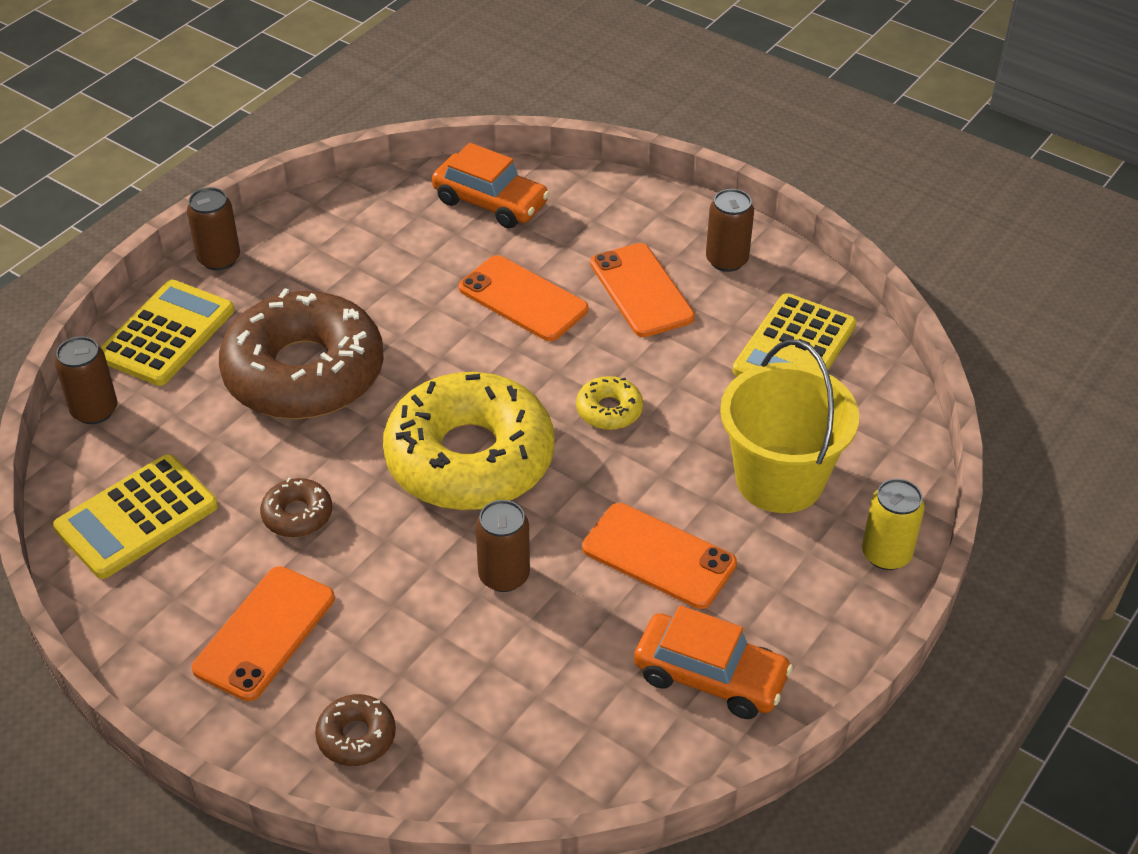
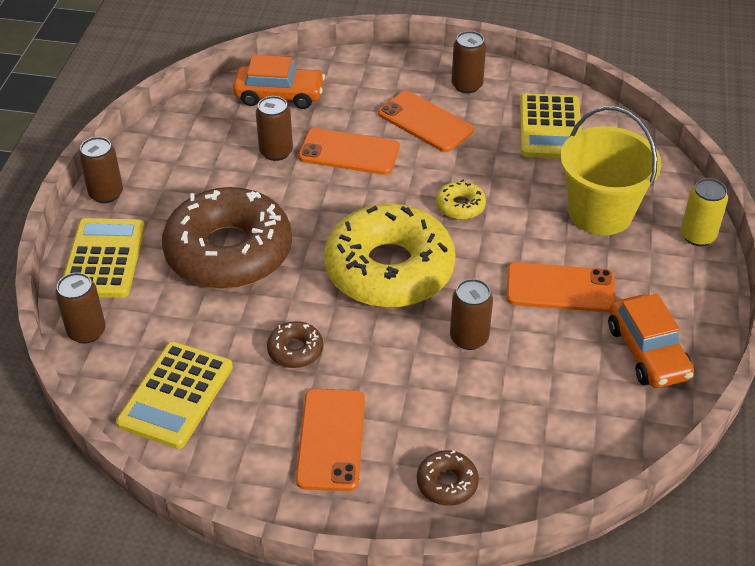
camera: 25 degrees left, 0 degrees up
(438, 271) = (276, 152): none -> brown can
(710, 676) = (647, 352): orange car -> orange car turned 75 degrees clockwise

